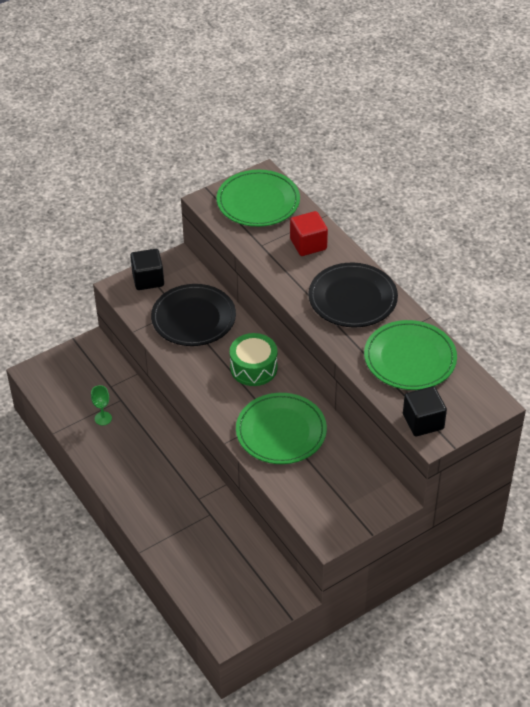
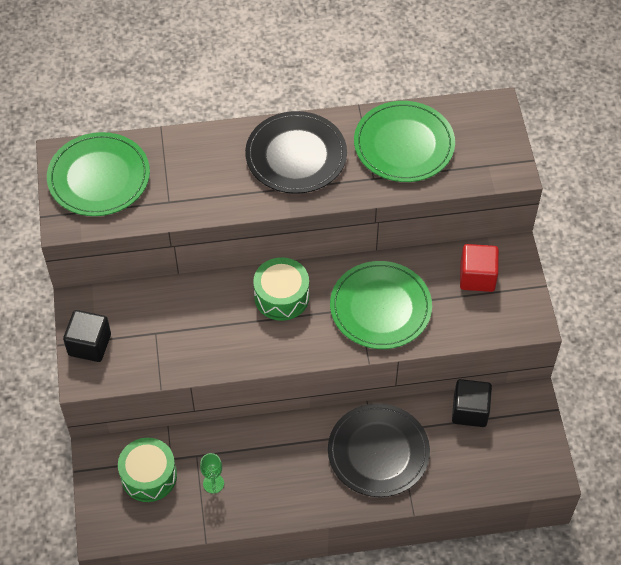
camera: 65 degrees left, 10 degrees up
(90, 380) = (149, 476): none -> green drum
(193, 318) = (177, 323): black plate -> black plate (378, 452)
(308, 244) = (194, 160): red cube -> red cube (477, 277)
(423, 422) = (490, 170): black cube -> black cube (470, 411)

